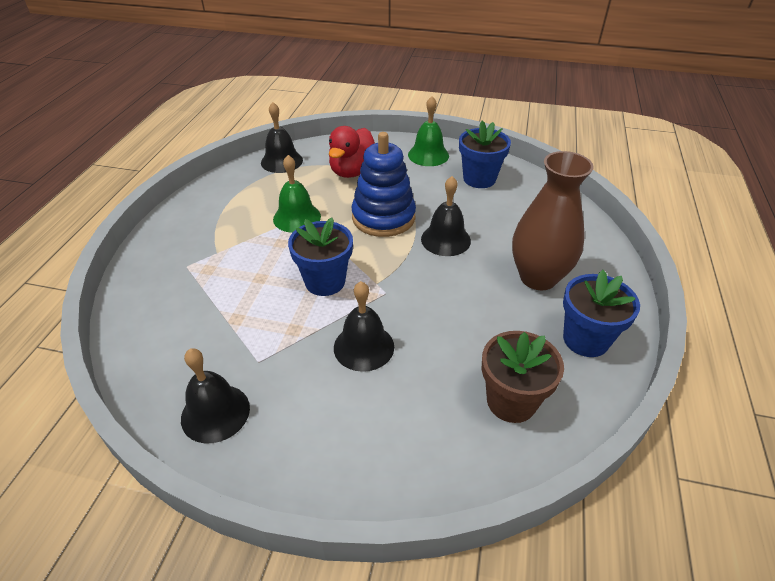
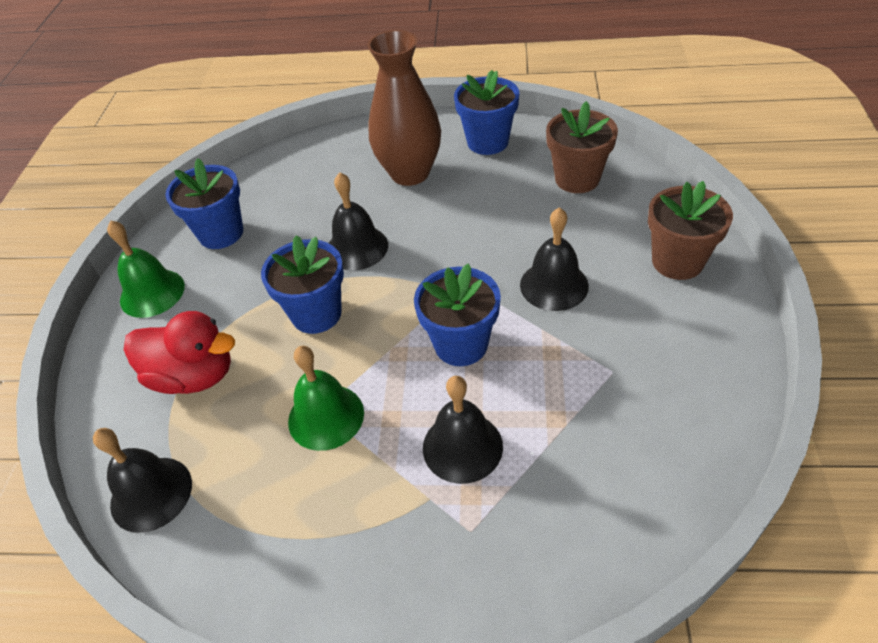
camera: 95 degrees left, 5 degrees up
(215, 413) = (697, 386): black bell -> black bell (462, 447)
(360, 451) = (677, 261): none -> brown flower pot
(383, 217) = (316, 314): blue stacking toy -> blue flower pot

